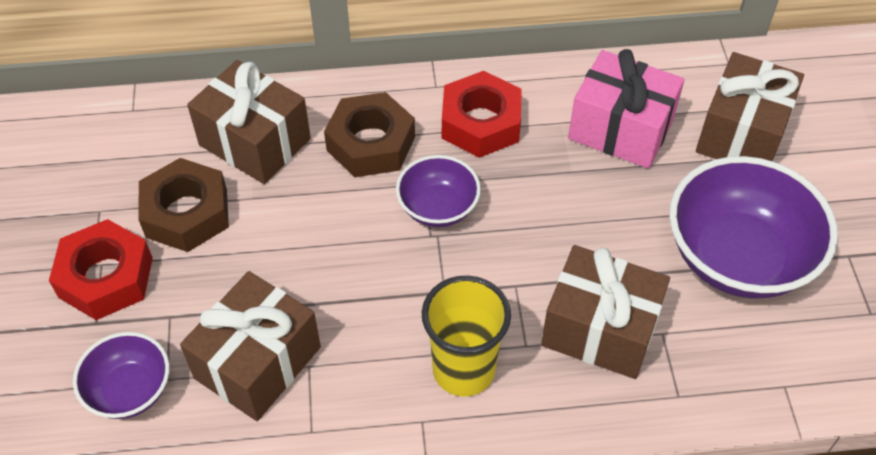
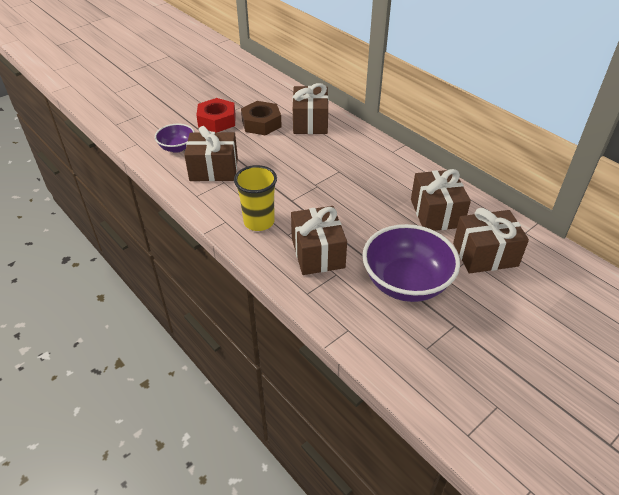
camera: 55 degrees right, 10 degrees down
(371, 143) = (342, 149): brown nut -> none
(438, 208) = (330, 180): purple bowl -> none
(480, 123) = (388, 172): red nut -> none
(620, 129) = (436, 213): pink gift -> brown gift

